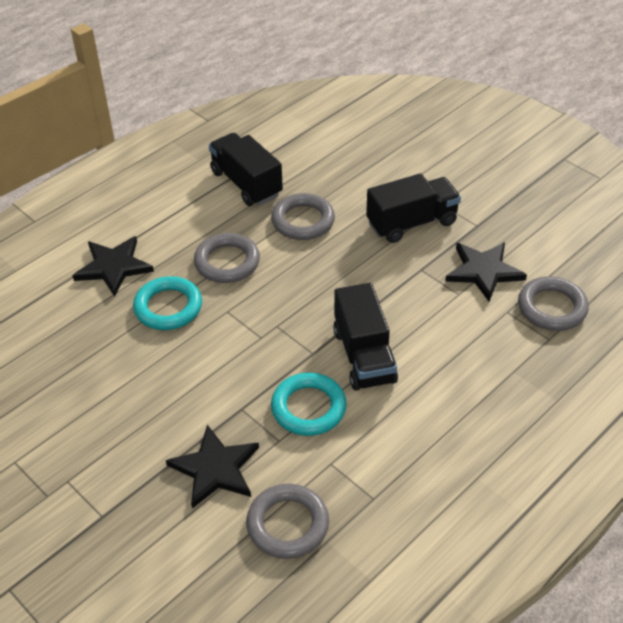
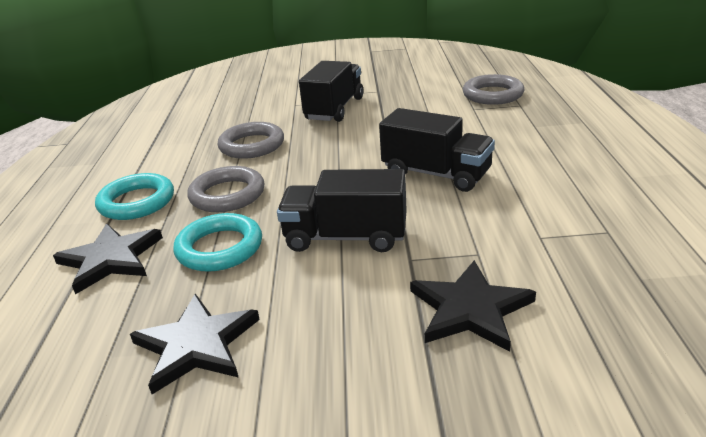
camera: 45 degrees left, 15 degrees down
(246, 183) = (165, 153): black truck -> black truck (346, 237)
(288, 524) = (597, 293): grey ring -> none
(308, 408) = (459, 222): turquoise ring -> turquoise ring (137, 202)
(483, 271) = (423, 103): black star -> black star (196, 345)

